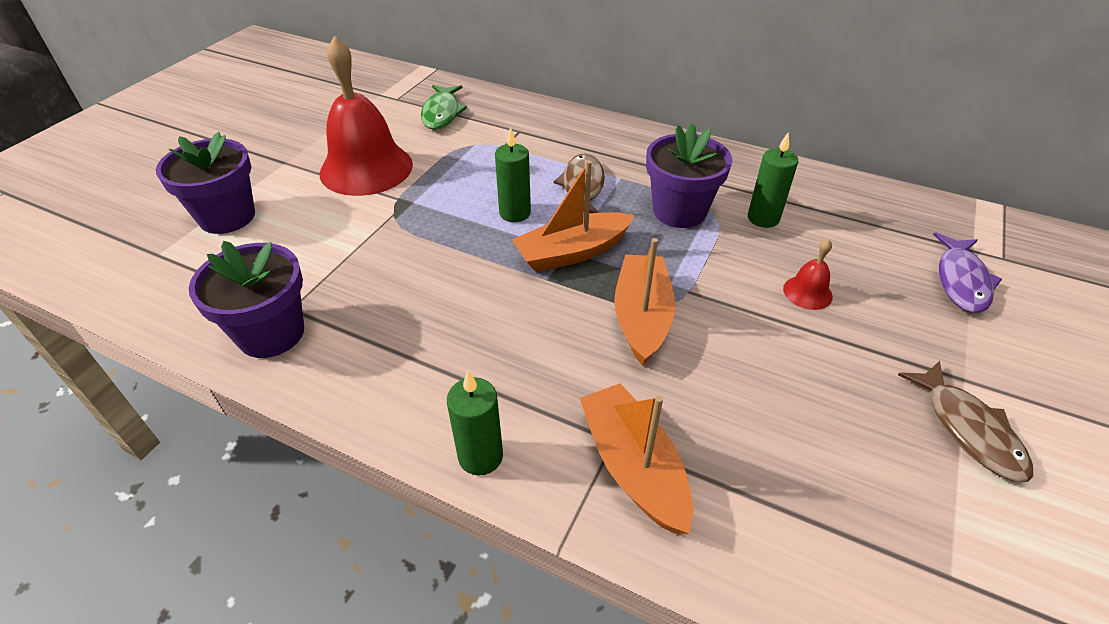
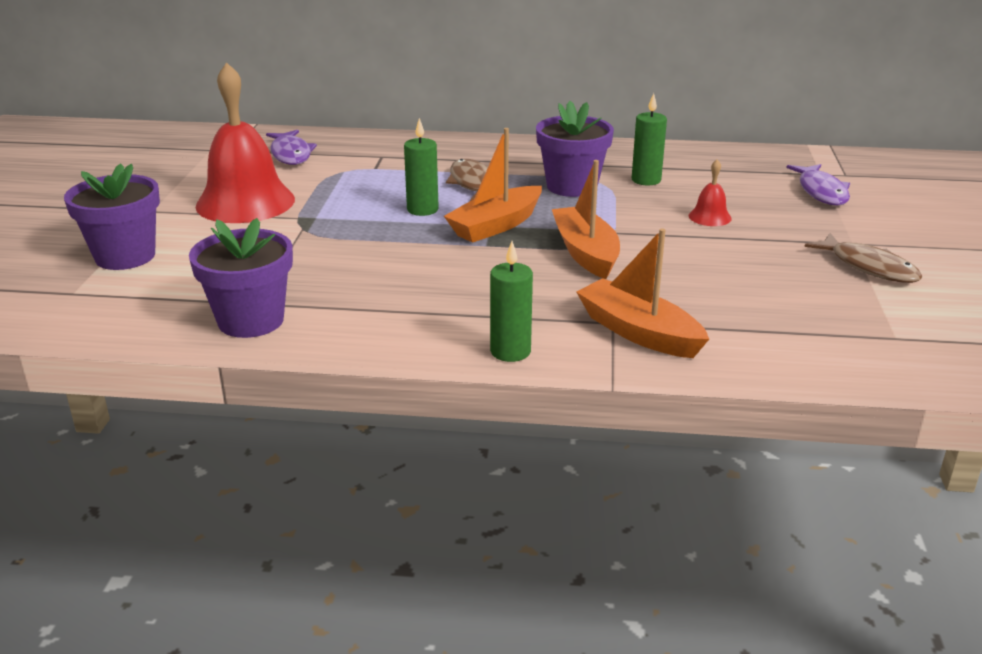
camera: 20 degrees left, 15 degrees down
(442, 113) = (291, 154): green fish -> purple fish

